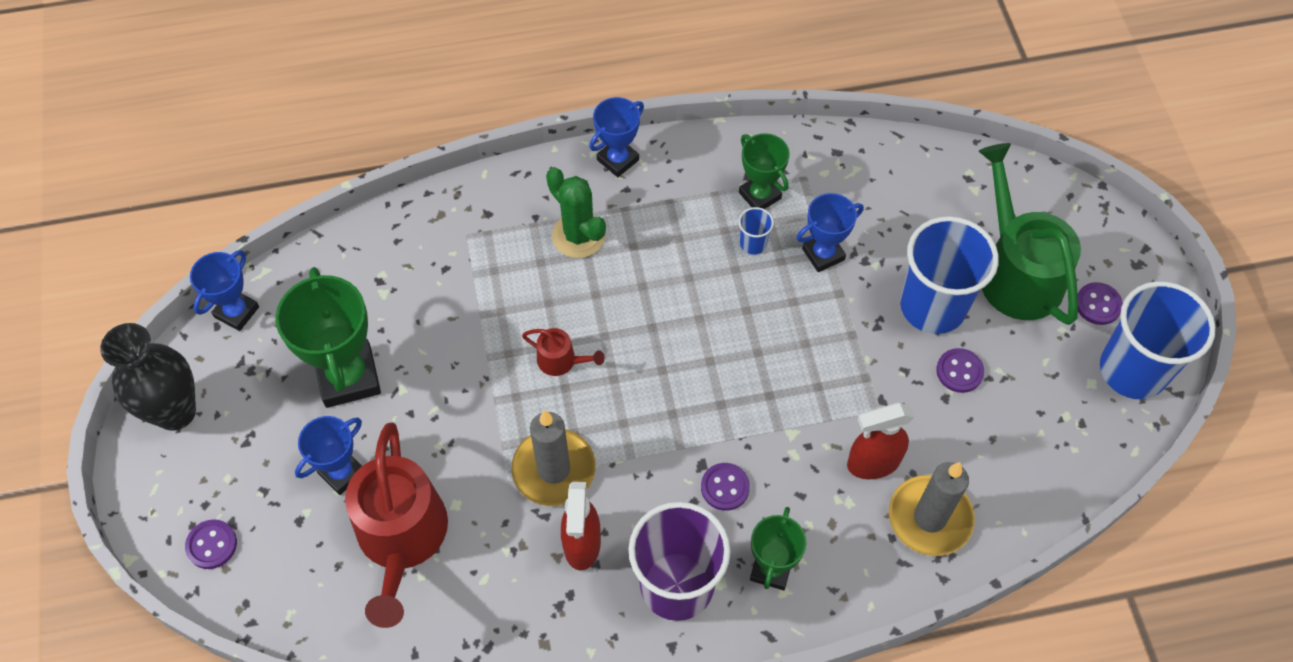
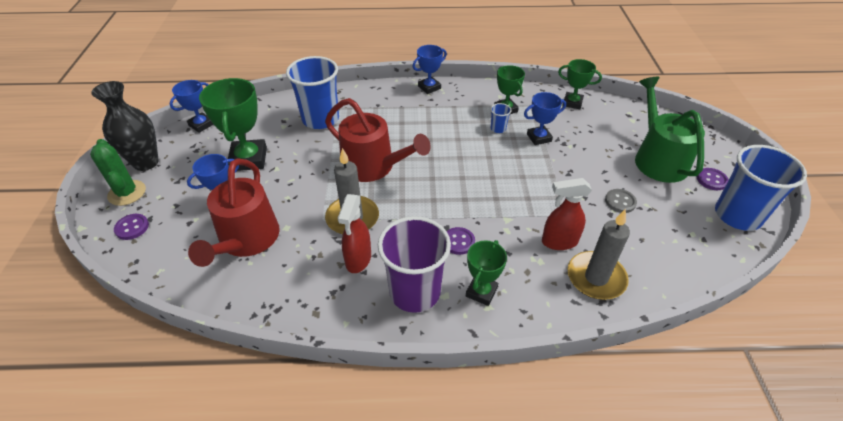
camera: 10 degrees right, 15 degrees down
(561, 360) = (373, 166): red watering can -> red watering can, size x2.26
(578, 235) = (399, 114): green cactus -> green cactus (127, 193)
(872, 162) = (572, 103): none -> green trophy
(932, 306) = (604, 168): blue cup -> blue cup (320, 119)
(959, 371) = (620, 202): purple button -> grey button

